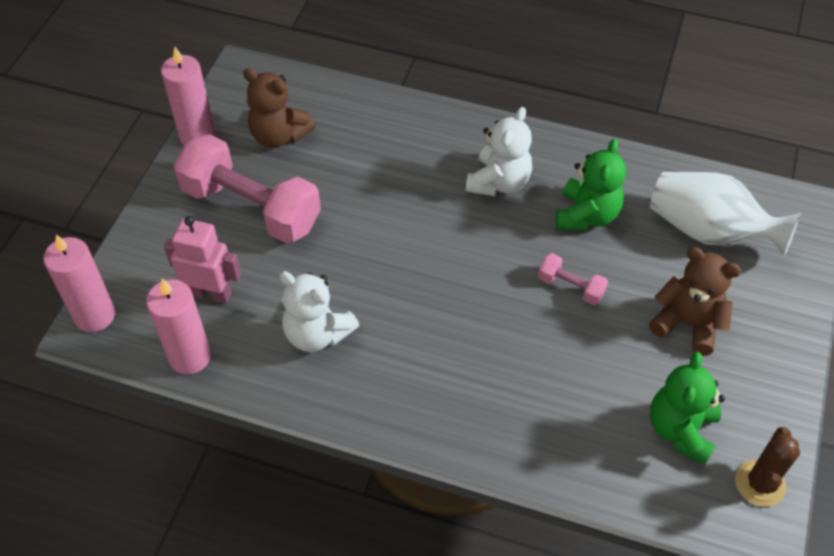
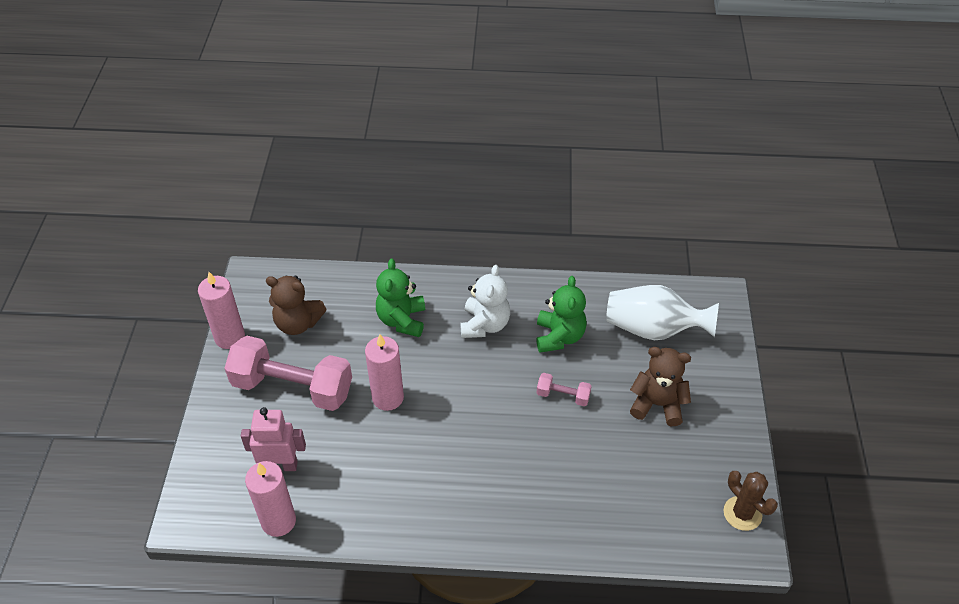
camera: 15 degrees left, 5 degrees down
(95, 315) = (188, 506): pink candle -> pink candle (388, 398)
(317, 333) = (376, 478): white teddy bear -> none
(681, 429) = (675, 487): green teddy bear -> green teddy bear (402, 320)
(760, 483) = (742, 513): brown cactus -> brown cactus turned 45 degrees counterclockwise

